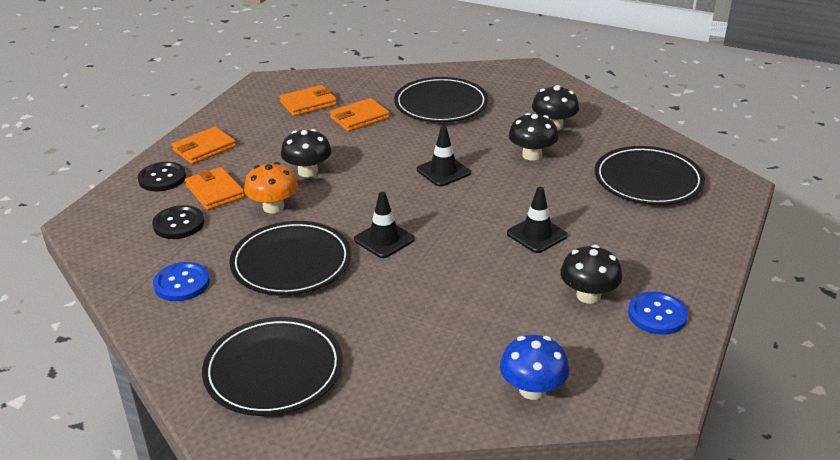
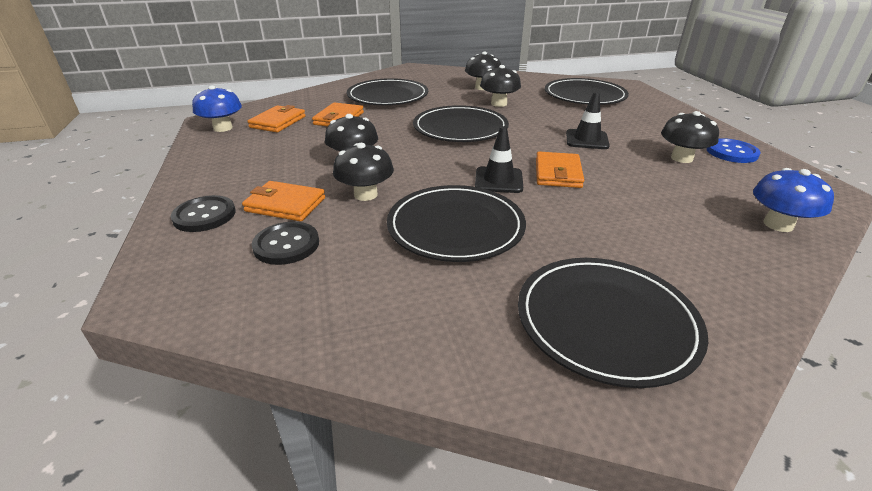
camera: 40 degrees left, 0 degrees up
(182, 283) = (378, 295): blue button -> none
(204, 149) = (219, 178): orange wallet -> orange wallet (558, 173)
(262, 95) = (223, 128): none -> blue mushroom
(273, 207) = (365, 195): orange mushroom -> black mushroom
(443, 171) = (460, 128): black traffic cone -> black plate

